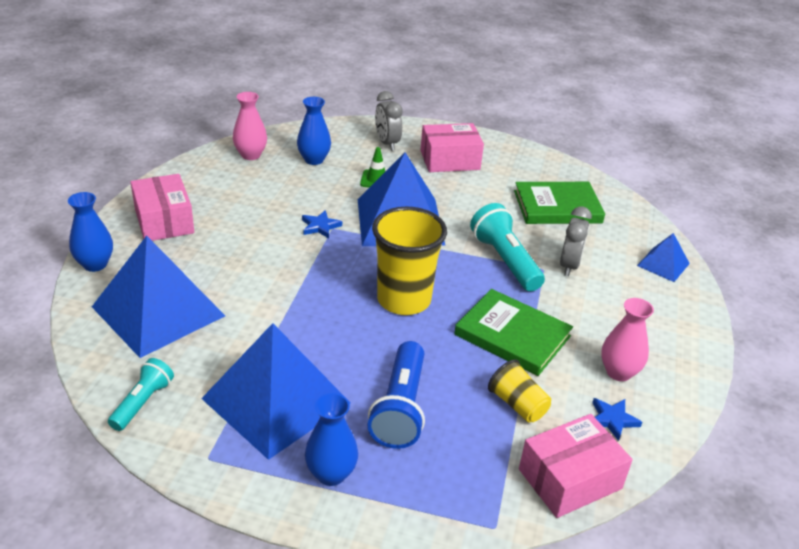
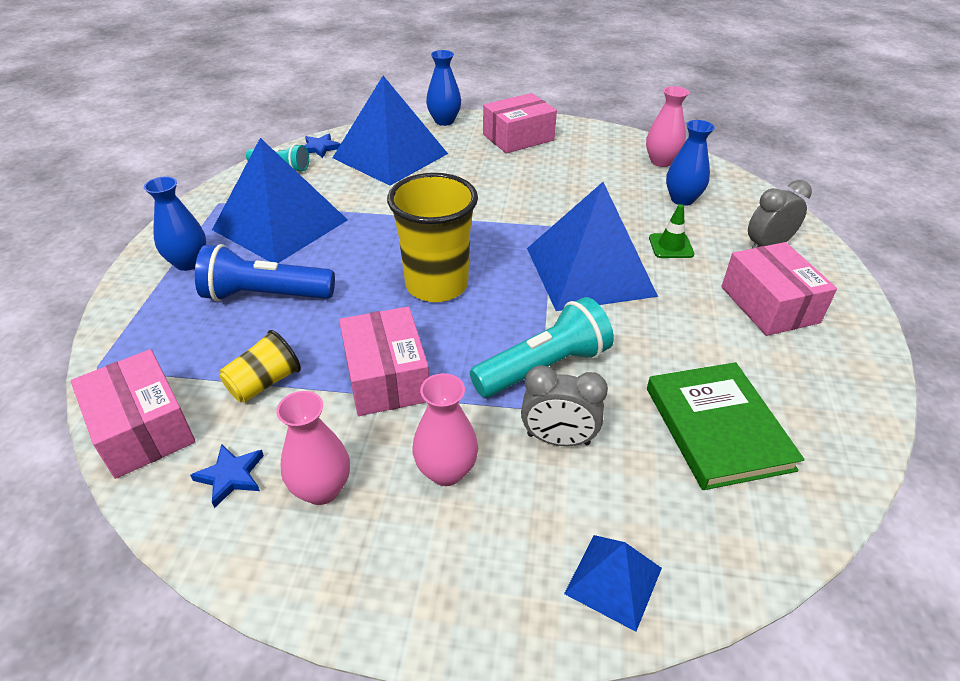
camera: 85 degrees right, 5 degrees up
(320, 226) = (550, 218): blue star -> blue star (320, 148)
(512, 335) = (386, 377): green book -> pink box
(598, 315) = (446, 471): none -> pink vase

